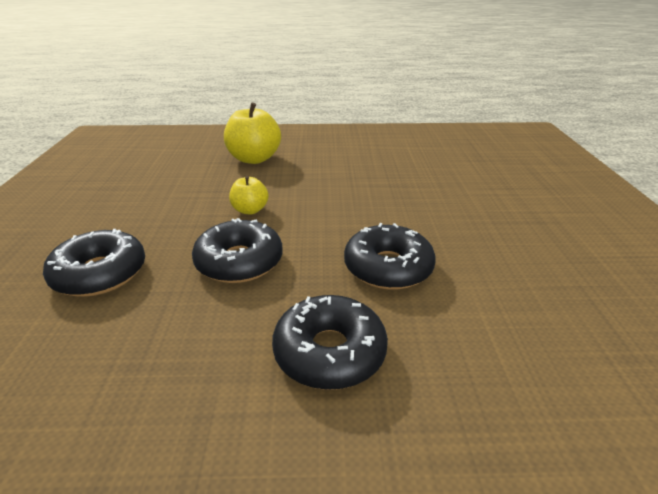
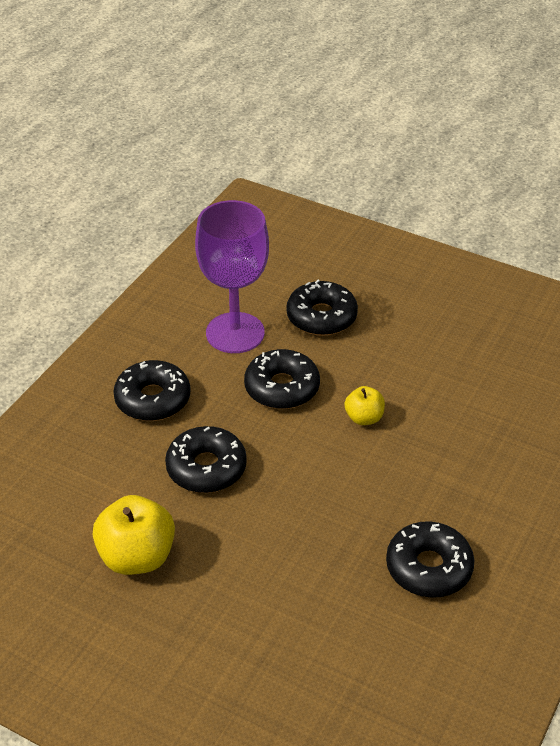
camera: 120 degrees right, 10 degrees up
(155, 331) = (235, 333): none -> purple goblet
(254, 159) = (495, 459): yellow apple -> yellow apple (137, 557)
(368, 159) = (428, 567): none -> black donut

